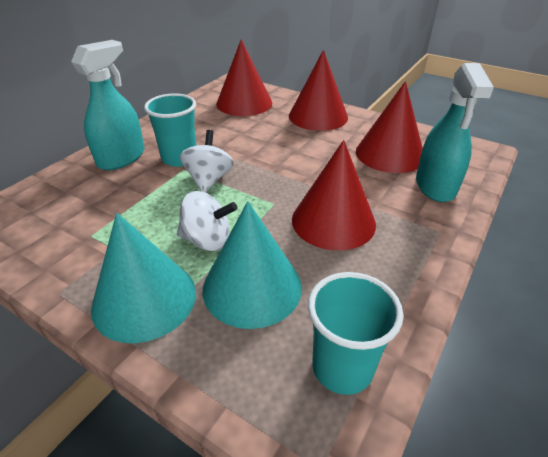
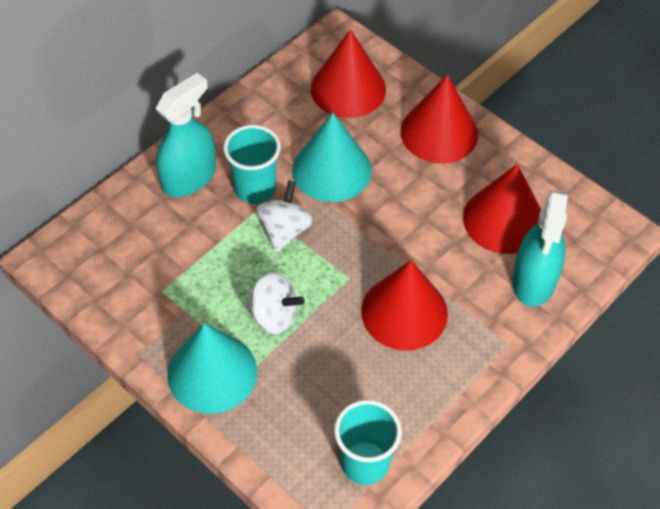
camera: 10 degrees right, 15 degrees up
(252, 287) = (307, 376): turquoise cone -> turquoise cone (331, 170)

